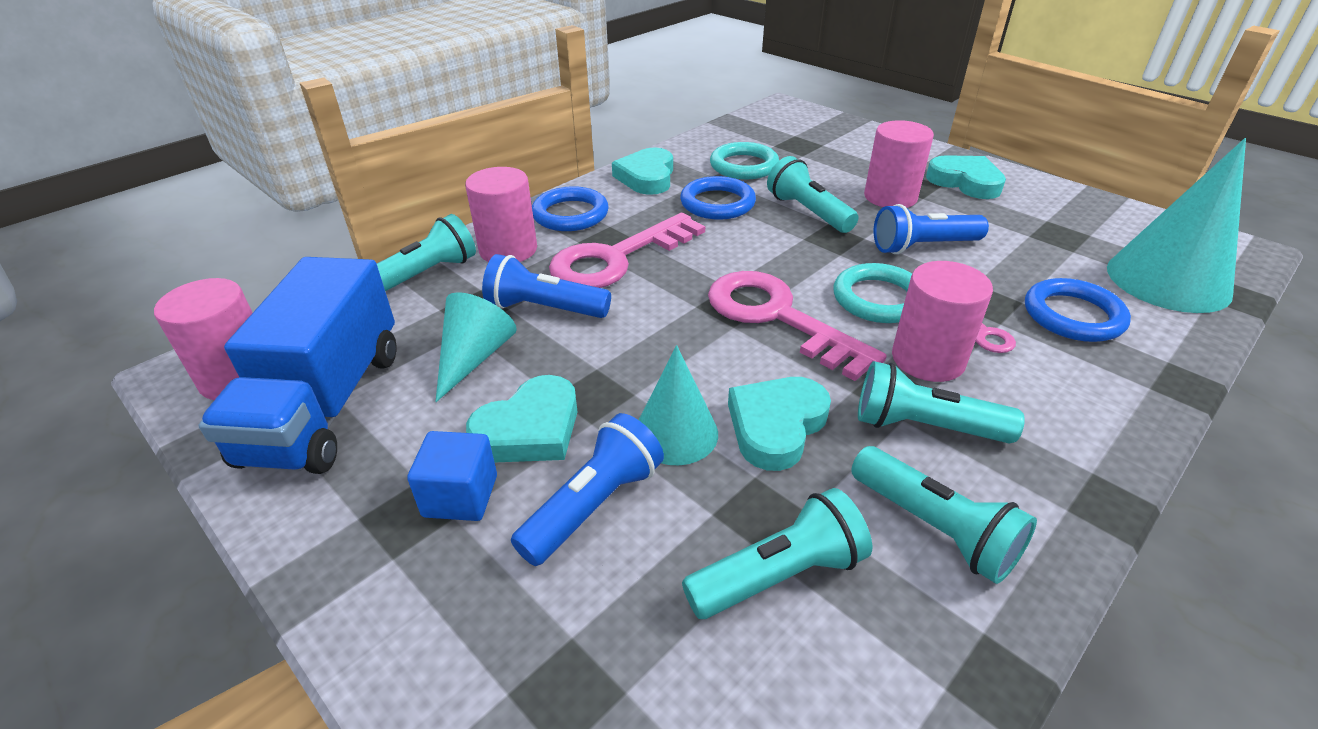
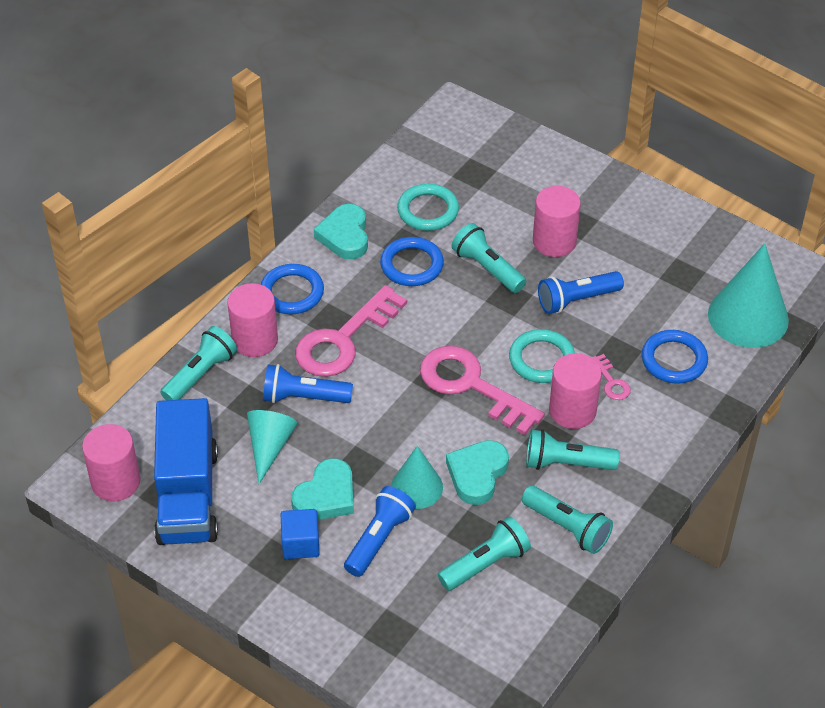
camera: 10 degrees left, 10 degrees up
(965, 182) = (617, 214): turquoise heart -> none

